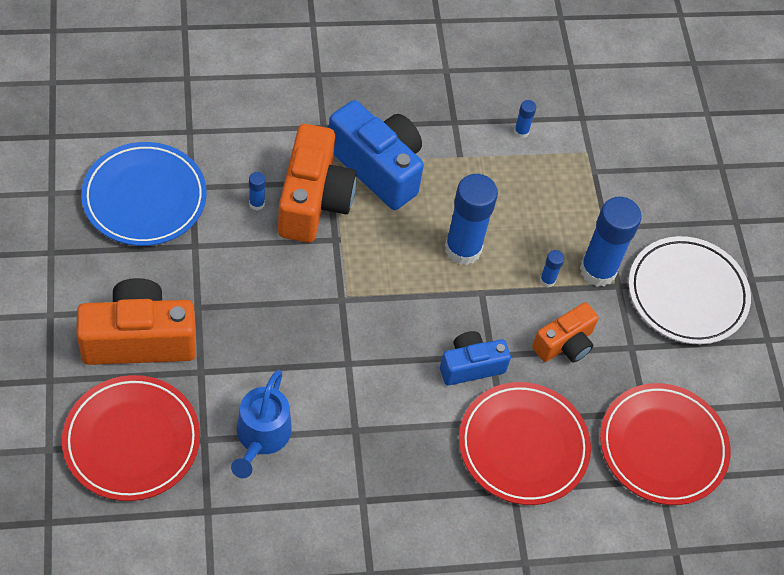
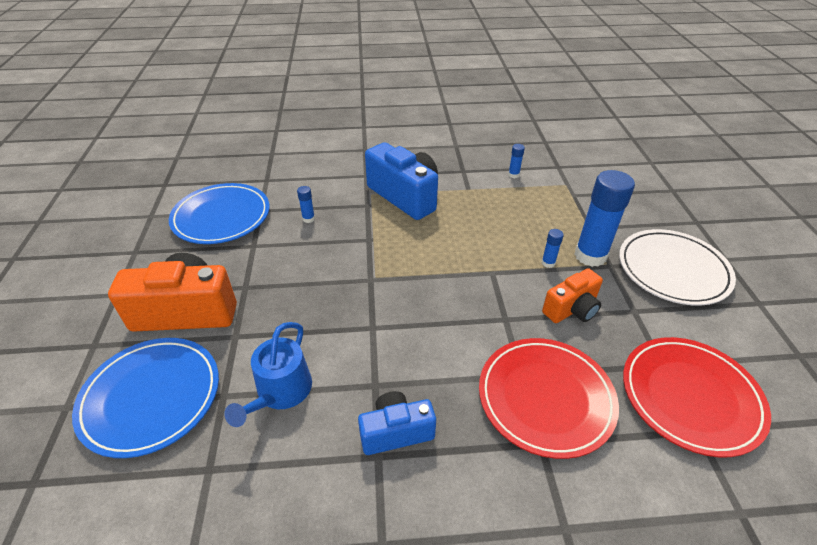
camera: 10 degrees right, 15 degrees down
(132, 441) = (151, 398): red plate -> blue plate
(313, 201) = (353, 216): orange camera -> none
(463, 249) = (474, 243): blue glue stick -> none
(471, 366) = (486, 328): blue camera -> blue camera (396, 432)

